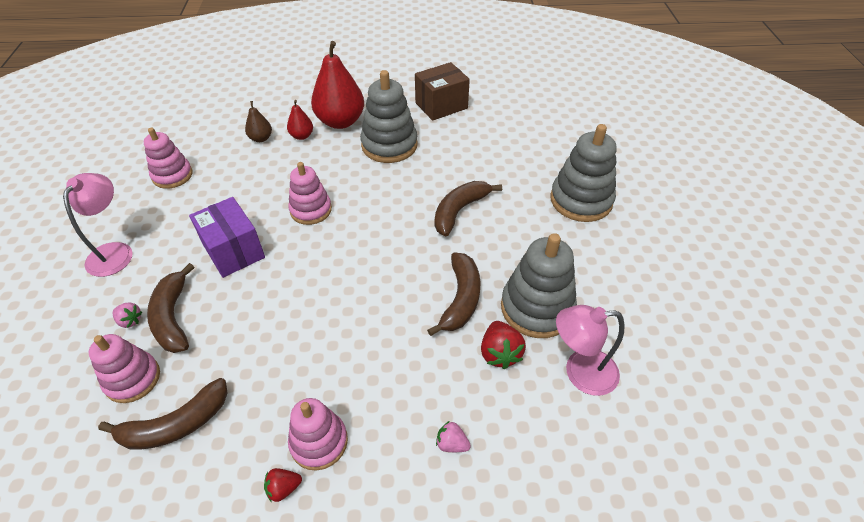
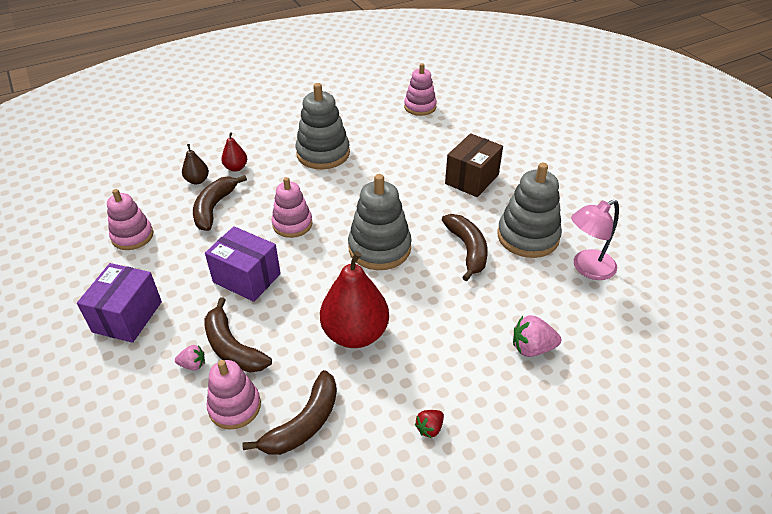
camera: 25 degrees left, 5 degrees down
(114, 252) = (127, 317): pink lamp -> purple box
(319, 442) = (433, 387): pink stacking toy -> pink stacking toy (420, 107)
(340, 121) = (263, 146): red pear -> red pear (355, 334)
(441, 105) = (345, 110): brown box -> brown box (472, 179)
(452, 444) = (532, 348): pink strawberry -> pink strawberry, size x1.66
(459, 211) = (420, 187): brown banana -> brown banana (214, 208)
(499, 353) = (523, 276): red strawberry -> none
(581, 200) = (507, 151): grey stacking toy -> grey stacking toy (379, 248)

